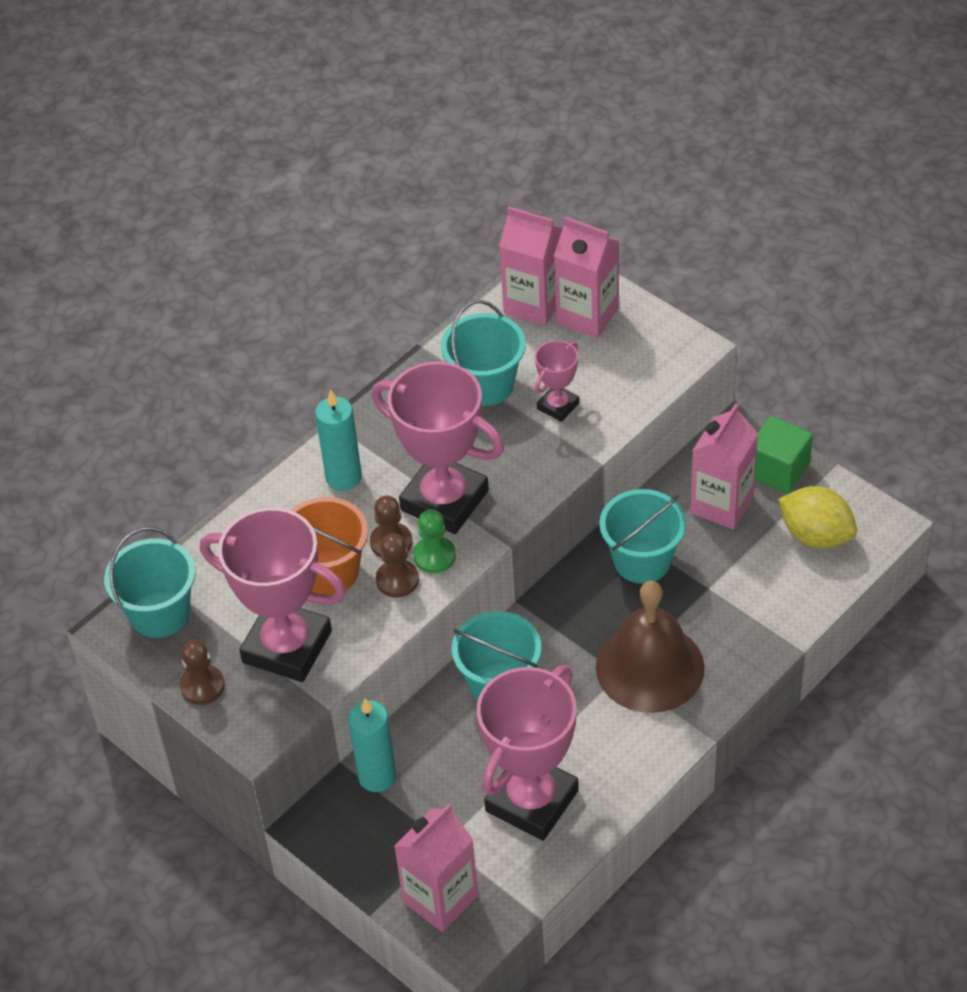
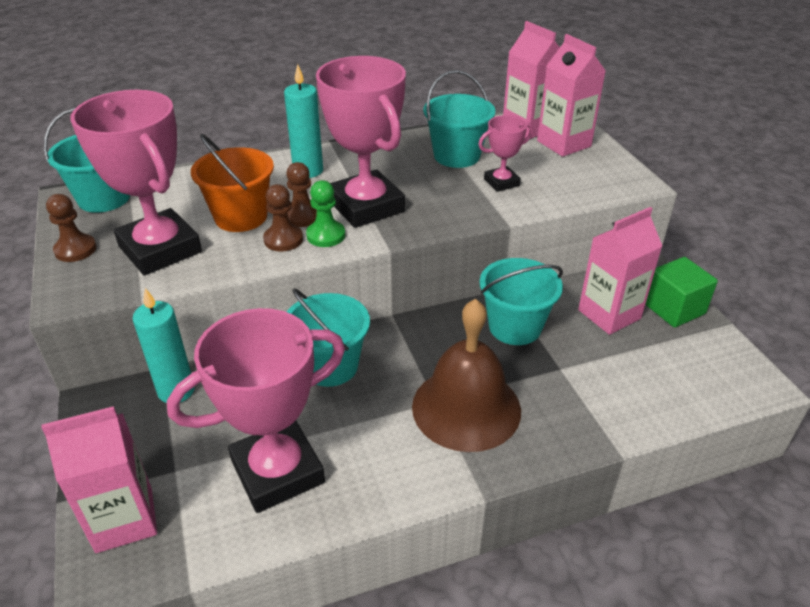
camera: 25 degrees right, 10 degrees down
(816, 535) = (685, 367): yellow lemon -> none

